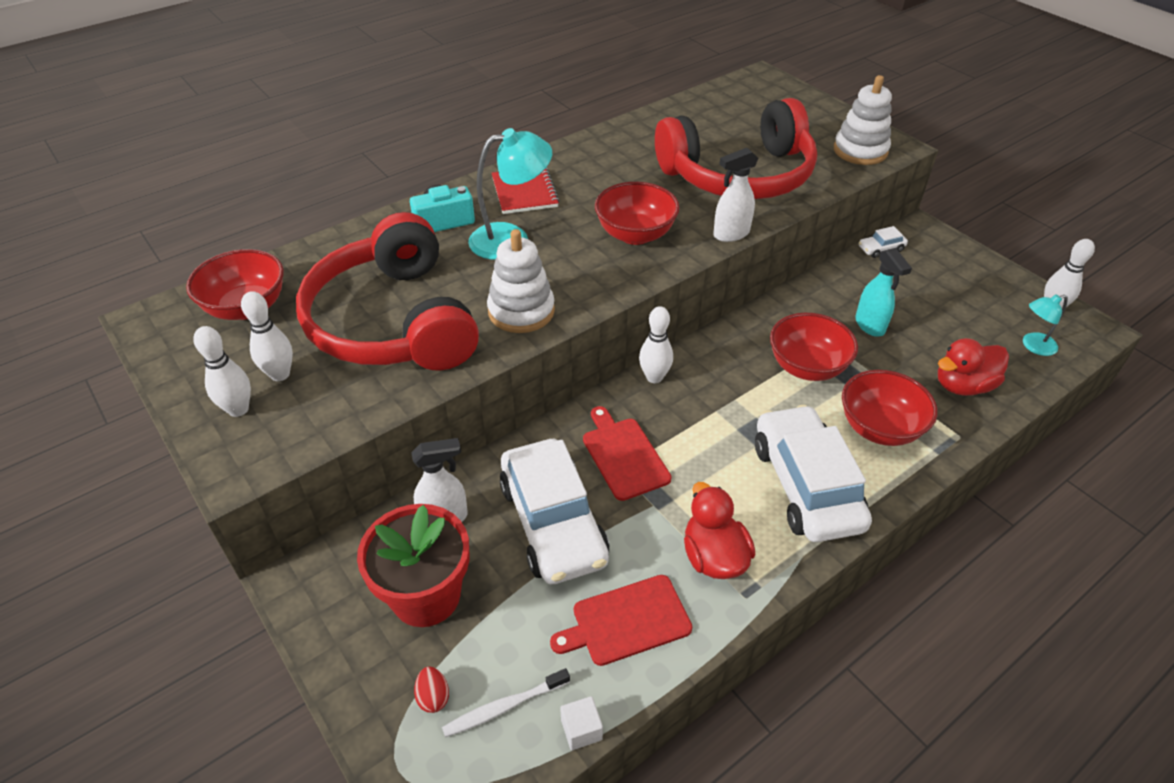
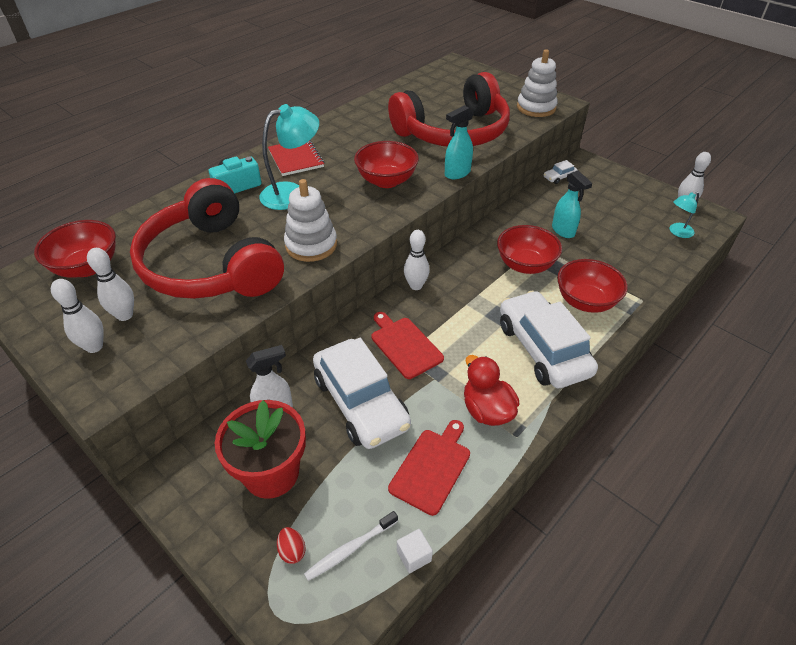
camera: 10 degrees left, 0 degrees up
(627, 621) = (432, 468): red cutting board -> red cutting board turned 150 degrees clockwise
(730, 234) = (457, 173): white spray bottle -> turquoise spray bottle
(963, 385) = (636, 265): red duck -> none

